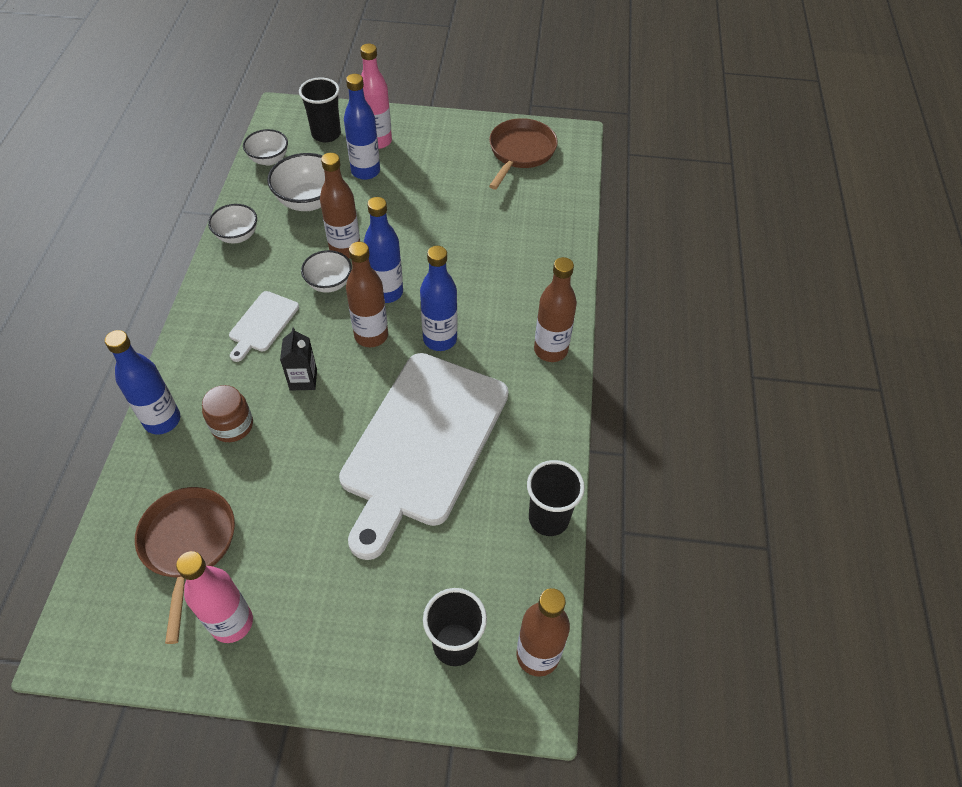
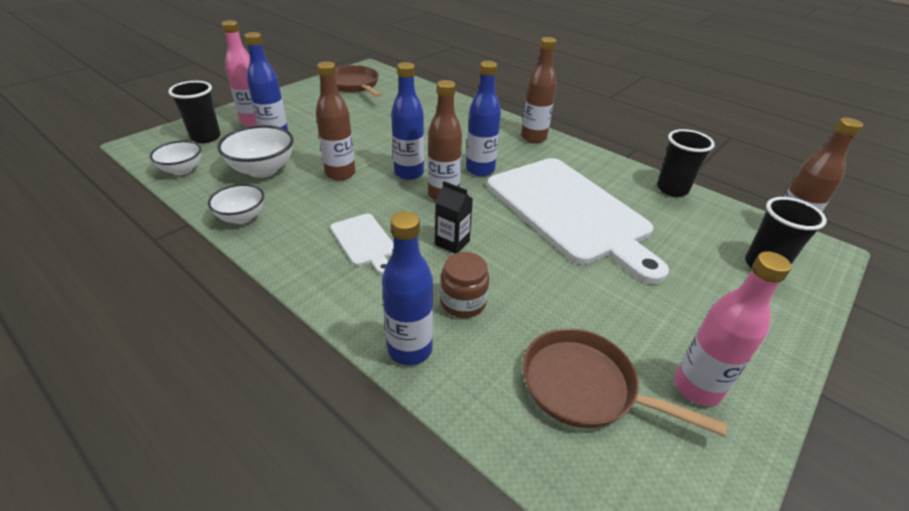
camera: 55 degrees left, 15 degrees down
(329, 283) = (365, 193): white bowl -> none

